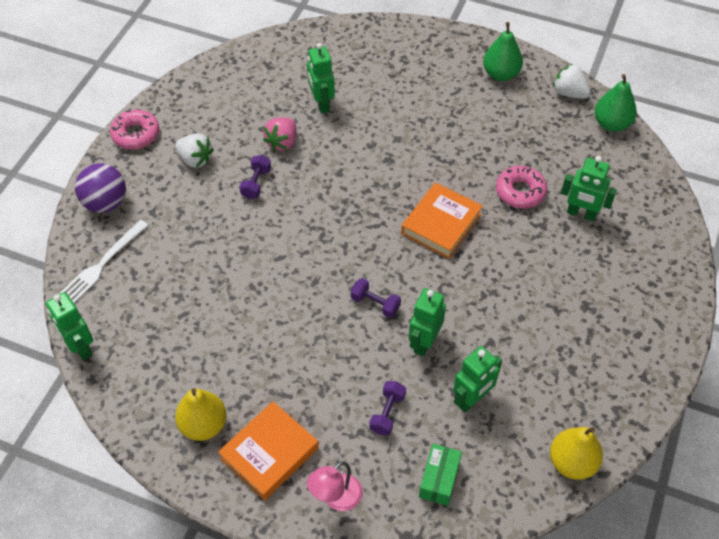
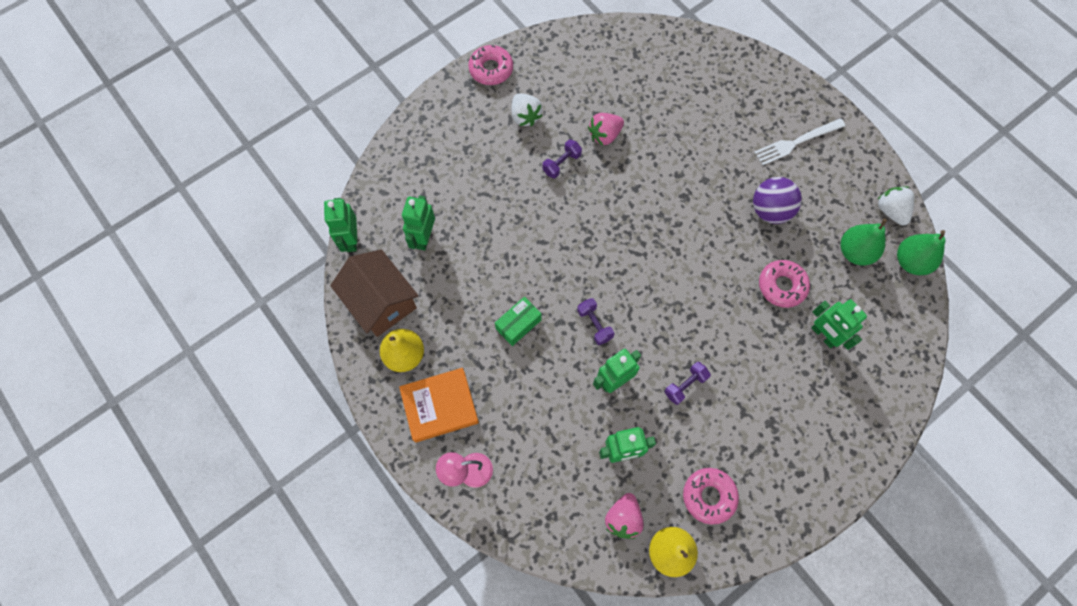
camera: 30 degrees right, 15 degrees up
(103, 263) = (404, 176): white fork -> white fork (797, 142)
(105, 203) = (434, 122): purple ball -> purple ball (770, 210)
(148, 388) = (381, 302): none -> brown house
(321, 103) = (659, 113): green robot -> green robot (424, 238)
(387, 413) = (548, 424): purple dumbbell -> purple dumbbell (685, 385)
(439, 479) = (555, 503): green box -> green box (518, 324)
(441, 224) = (693, 280): orange book -> none
(500, 74) = (838, 160): green pear -> green pear (855, 252)
(511, 457) = (623, 518): none -> pink strawberry
(574, 395) = (709, 496): none -> pink donut

